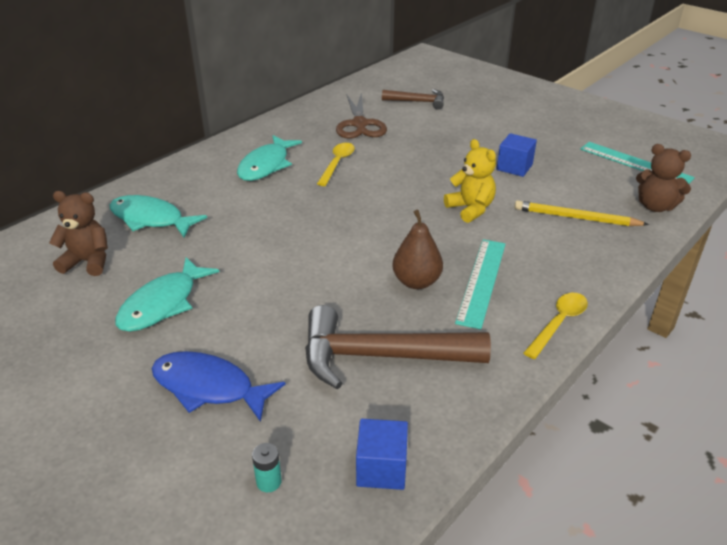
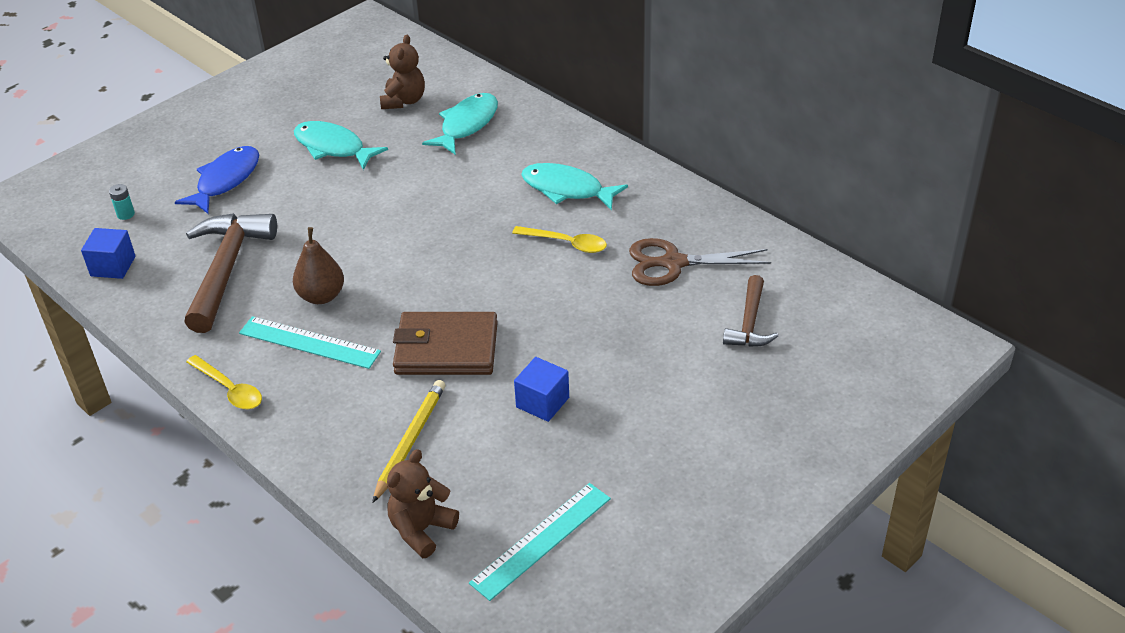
camera: 95 degrees right, 5 degrees up
(470, 209) = (446, 348): yellow teddy bear -> brown wallet

